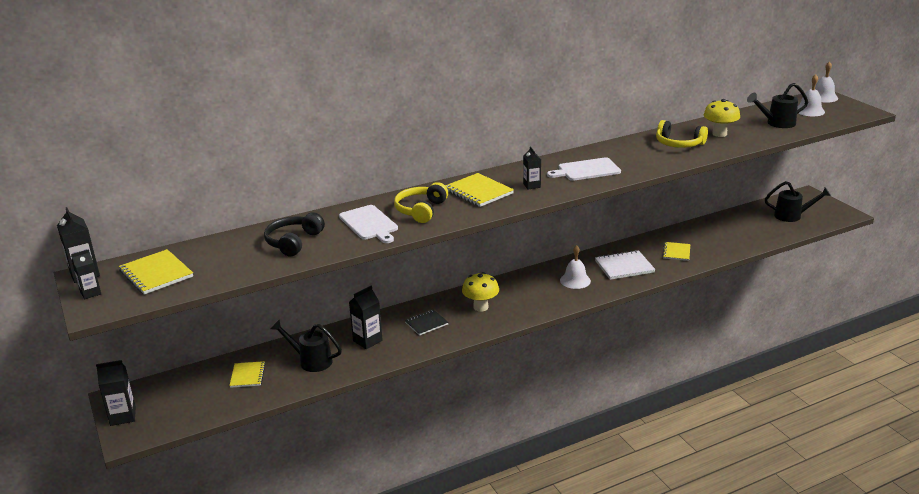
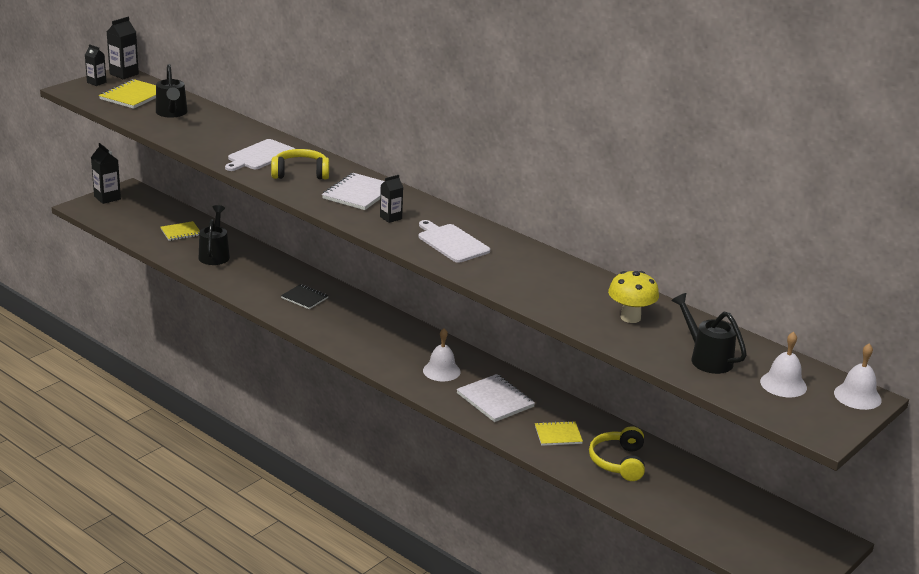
camera: 65 degrees right, 0 degrees up
(293, 242) = (209, 132): black headphones -> none
(367, 341) = (260, 274): black carton -> none
(478, 192) = (358, 194): yellow notebook -> white notebook
(480, 307) = (351, 322): yellow mushroom -> none
(679, 144) = (574, 292): yellow headphones -> yellow headphones (619, 462)
(792, 216) = (742, 528): black watering can -> black watering can (172, 113)

